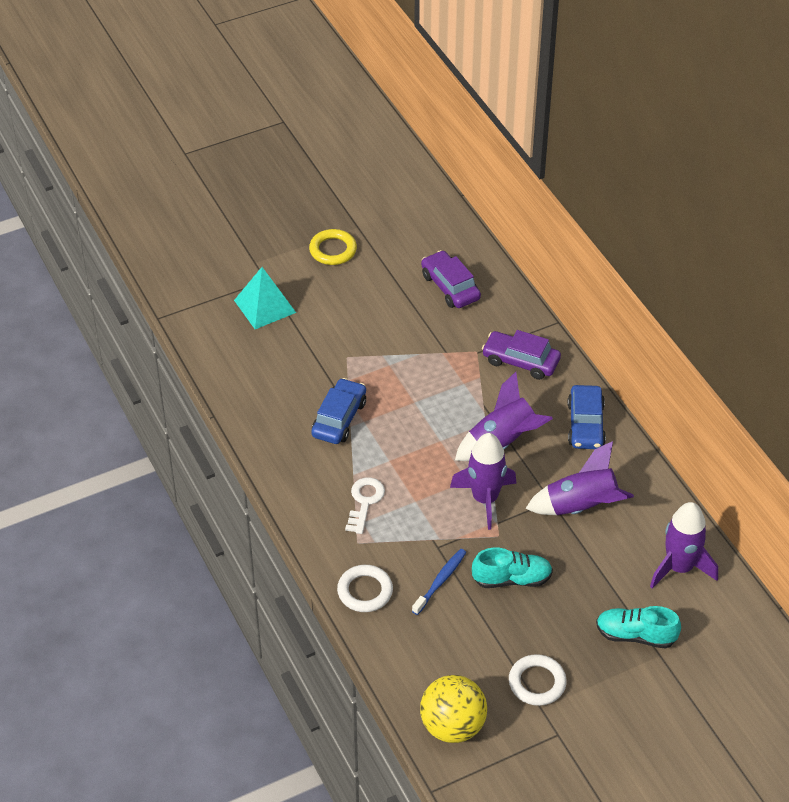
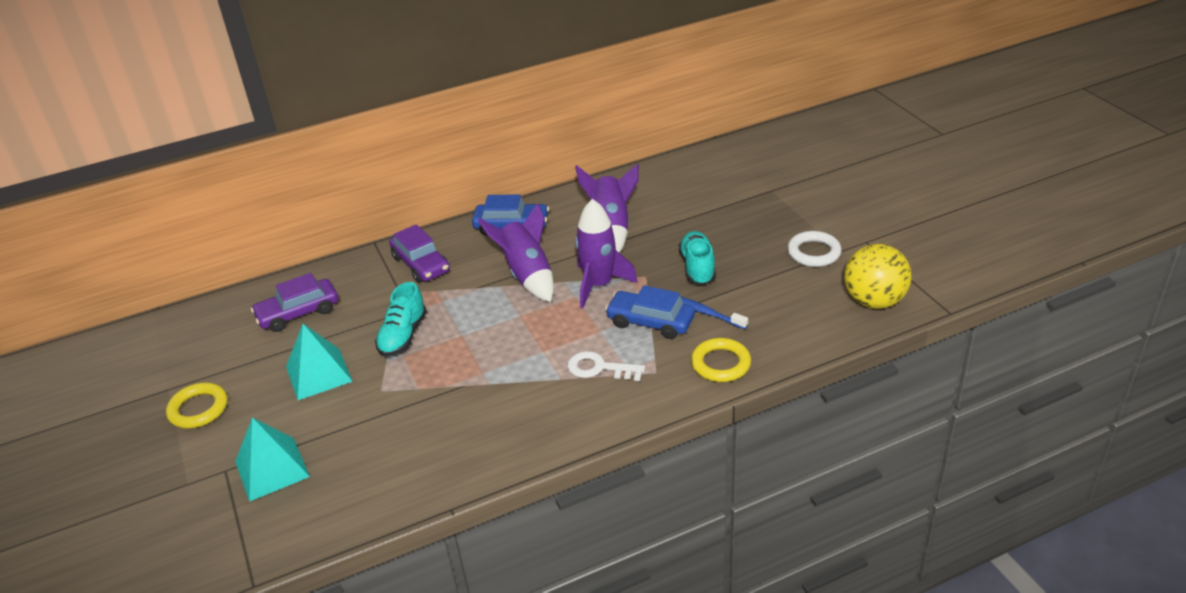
camera: 85 degrees left, 10 degrees down
(339, 418) = (475, 392): blue car -> blue car (650, 322)
(365, 591) = (720, 364): white ring -> yellow ring
(369, 314) = (318, 374): none -> turquoise pyramid
(520, 361) = (421, 264): purple car -> purple car turned 60 degrees counterclockwise
(635, 635) = (753, 201): turquoise shoe -> turquoise shoe (403, 336)
(679, 567) = (679, 179): purple rocket -> none

